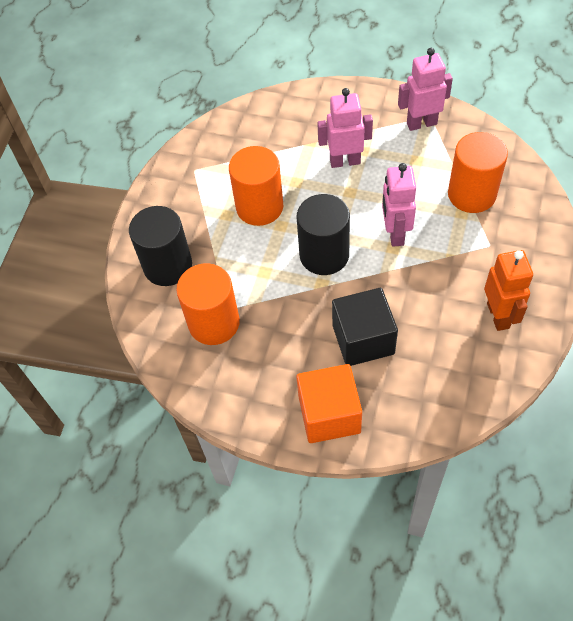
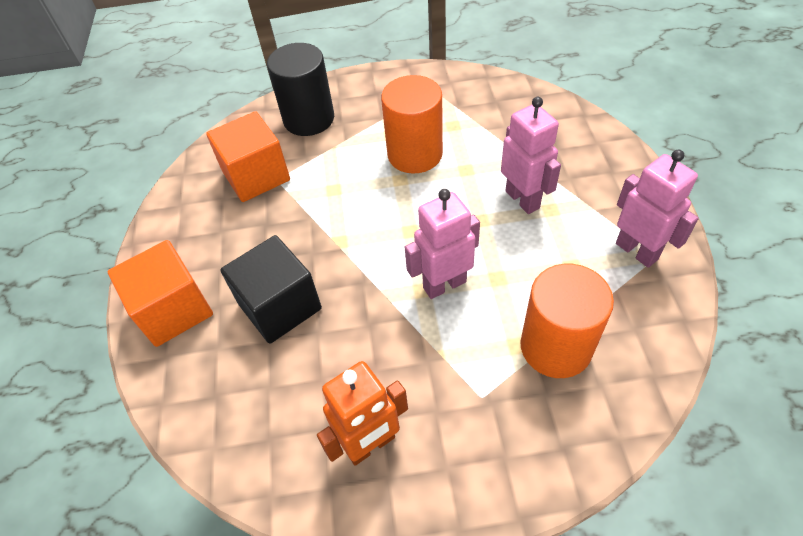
camera: 65 degrees right, 5 degrees down
(214, 323) = (256, 176): orange cylinder -> orange cube
(324, 255) = (379, 230): black cylinder -> none

